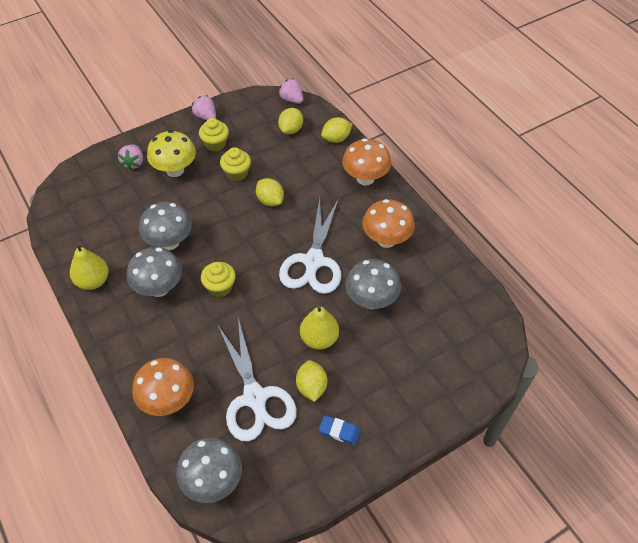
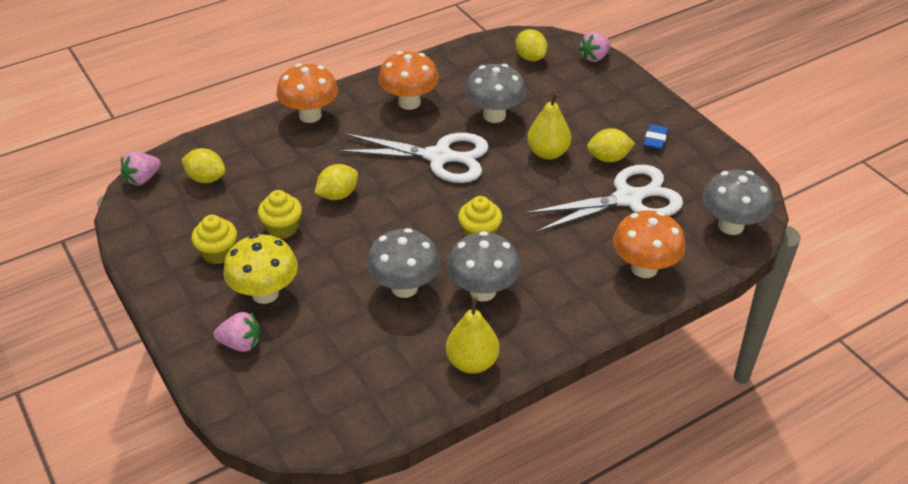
camera: 90 degrees left, 10 degrees down
(206, 117) = (154, 267): pink strawberry -> pink strawberry (594, 57)
(336, 139) = (234, 138): yellow lemon -> yellow lemon (530, 58)

